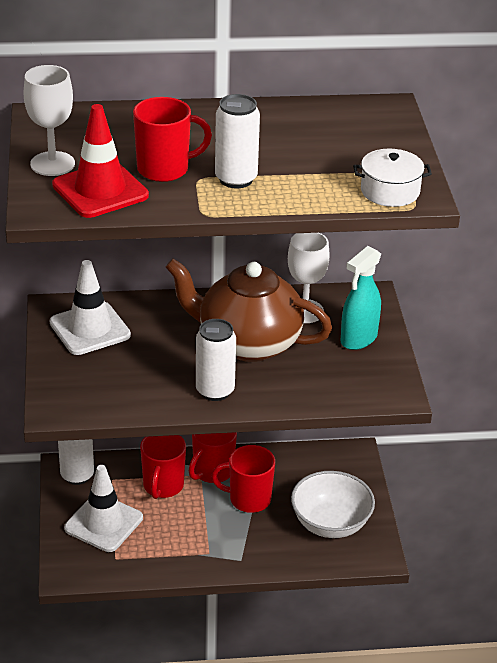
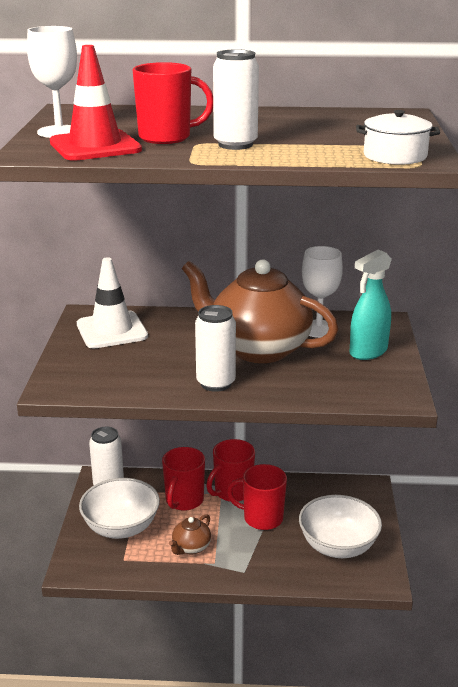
camera: 10 degrees right, 10 degrees down
(103, 523) = (121, 527): white traffic cone -> white bowl
(181, 539) = (191, 547): none -> brown teapot

